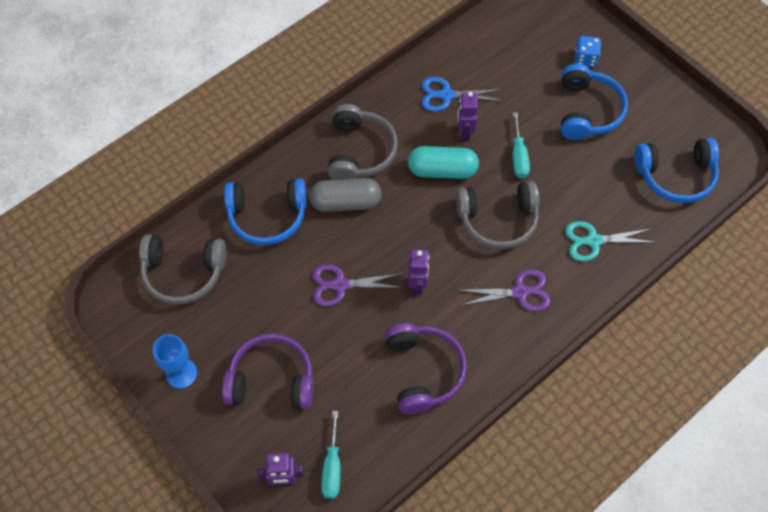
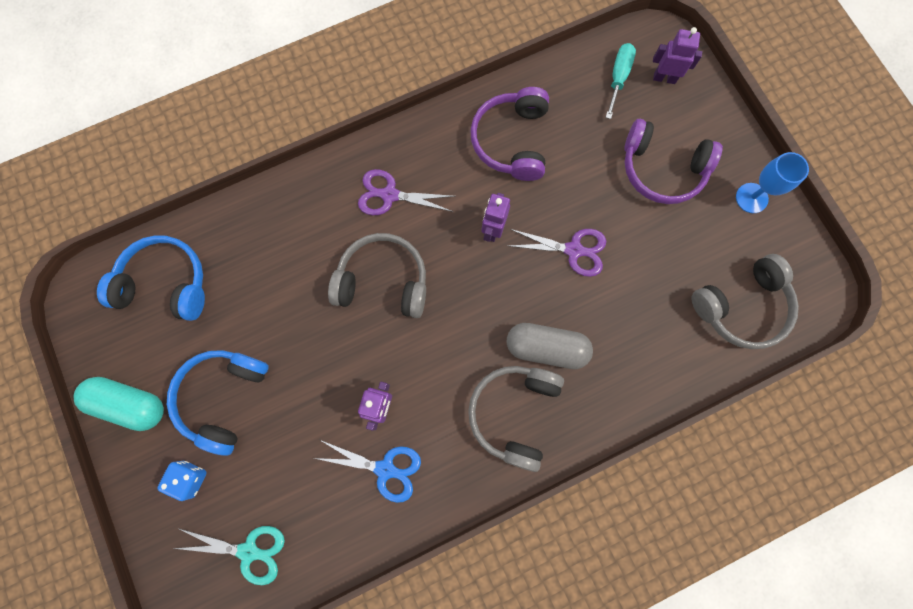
camera: 165 degrees left, 15 degrees up
(183, 273) = (741, 307): grey headphones -> grey headphones turned 135 degrees clockwise
(267, 216) = (639, 353): blue headphones -> none
(442, 170) = (424, 361): turquoise capsule -> turquoise capsule (130, 404)
(518, 157) = (330, 356): turquoise screwdriver -> none
(593, 241) = (290, 231): turquoise scissors -> turquoise scissors (248, 551)

